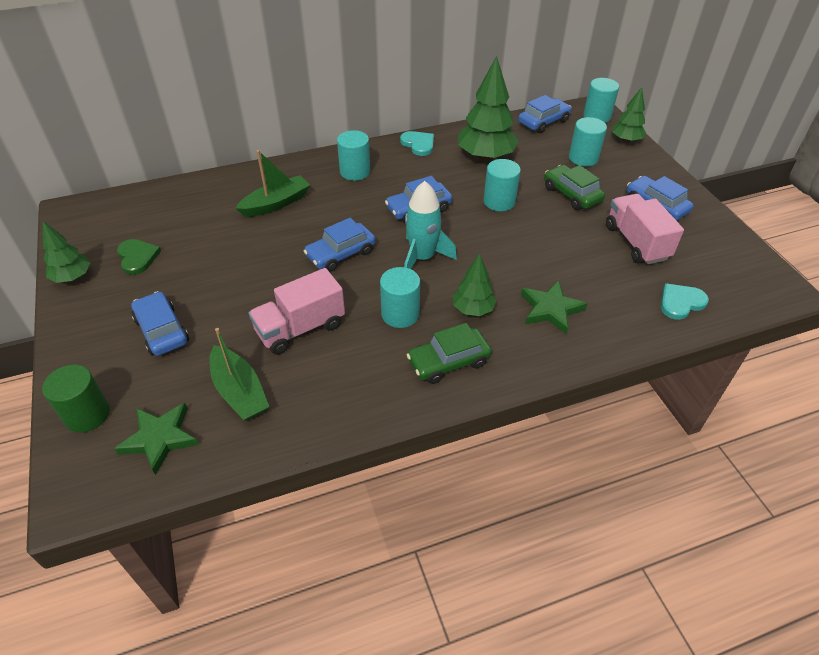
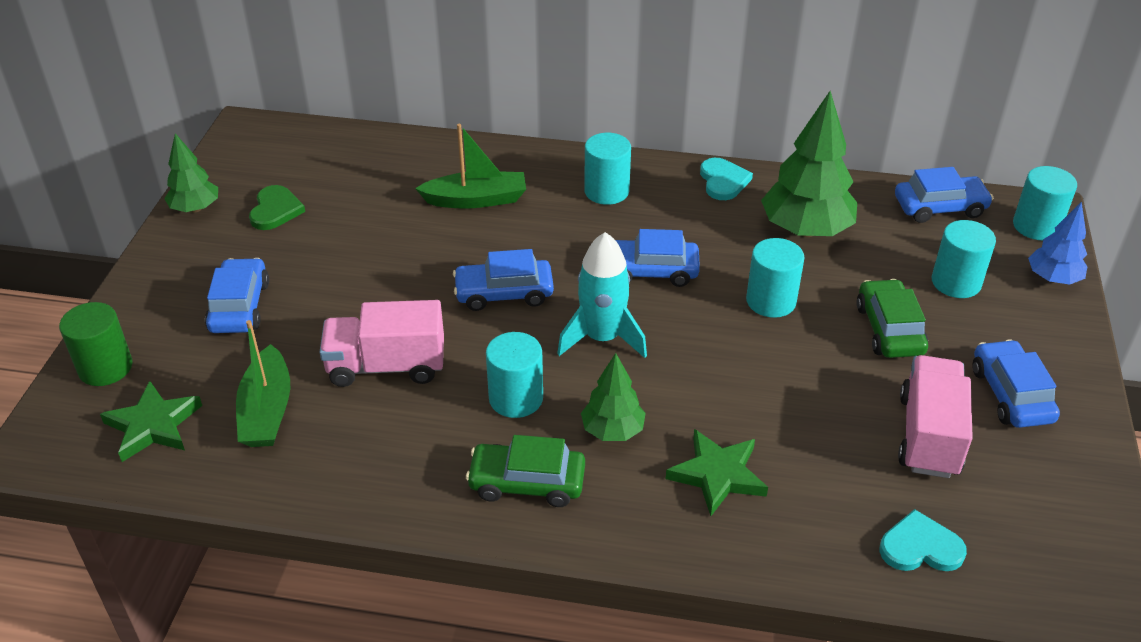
camera: 30 degrees right, 5 degrees down
(626, 140) = (1053, 279): green tree -> blue tree

